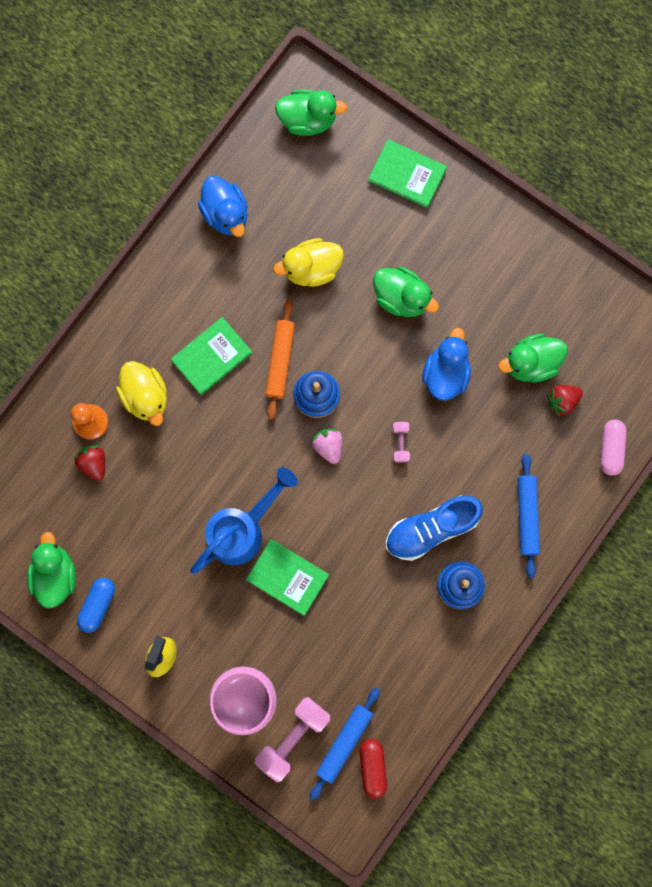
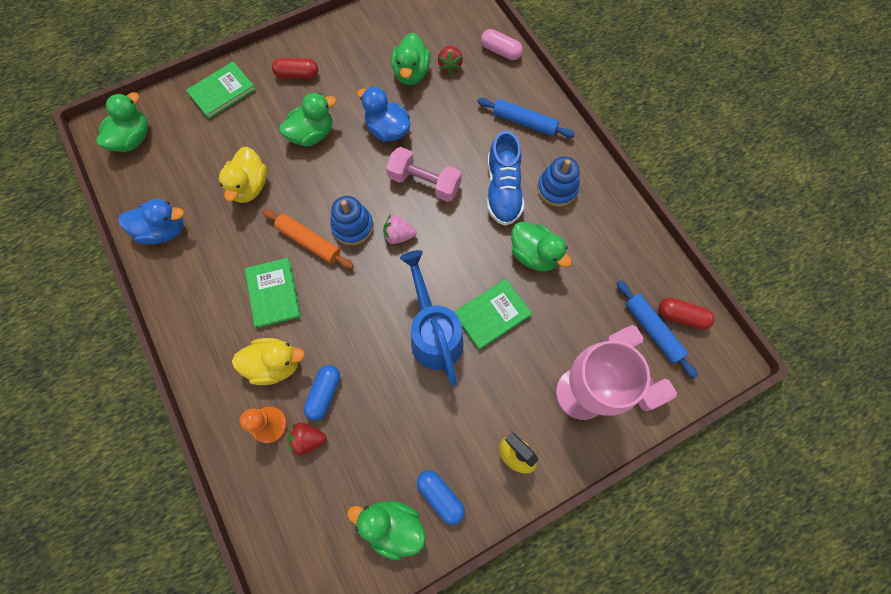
camera: 65 degrees left, 10 degrees down
(140, 456) = (324, 394): none -> blue capsule
(371, 592) = (534, 255): none -> green duck
(400, 443) = (424, 183): pink dumbbell -> pink dumbbell, size x2.05
(467, 241) = (297, 75): none -> red capsule

